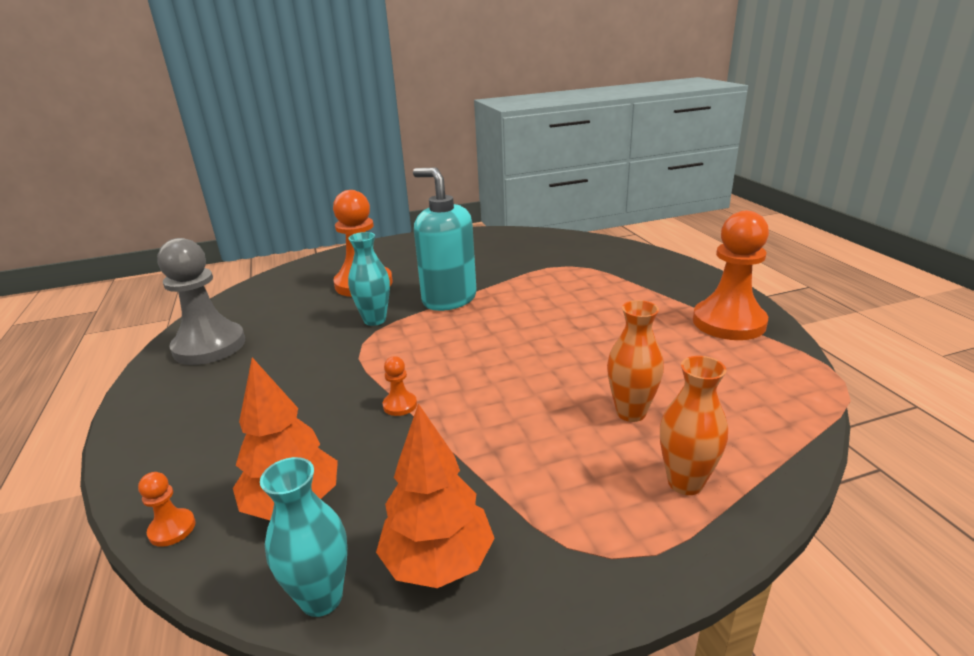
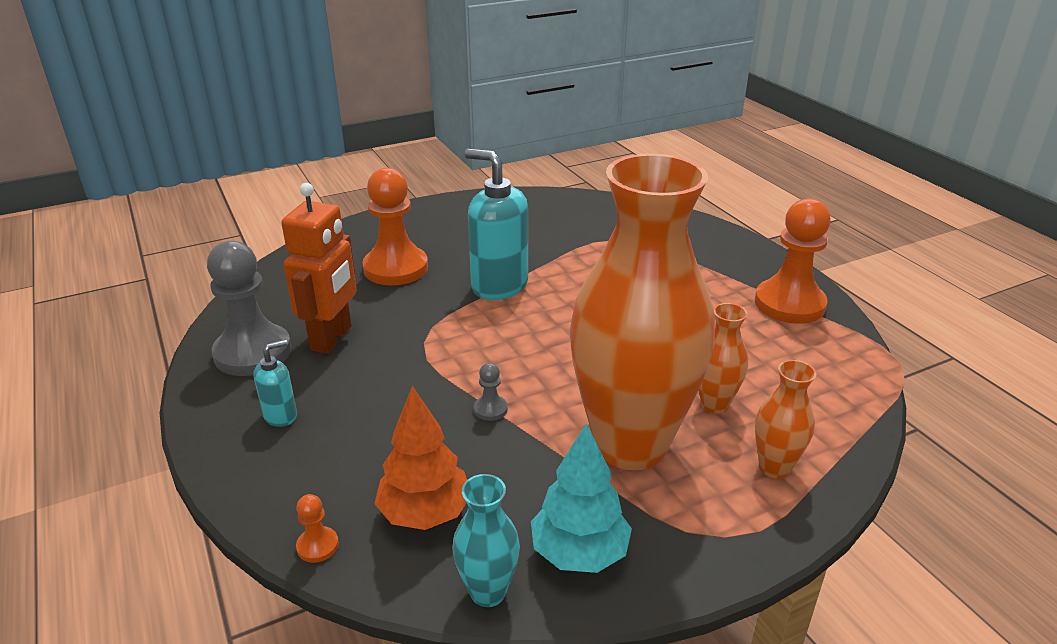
camera: 10 degrees left, 5 degrees up
(204, 400) = (281, 415): none -> turquoise soap dispenser
(283, 337) = (332, 338): none -> orange robot
(375, 320) = (426, 314): turquoise vase -> none
(400, 405) = (490, 409): orange pawn -> grey pawn
(438, 562) = (579, 553): orange tree -> turquoise tree
(530, 447) = (630, 444): none -> orange vase

